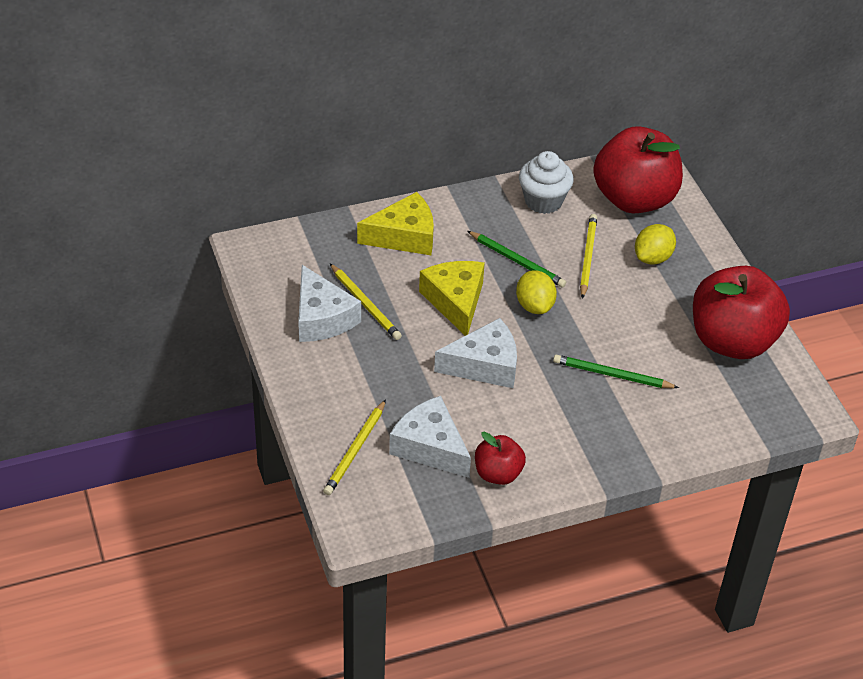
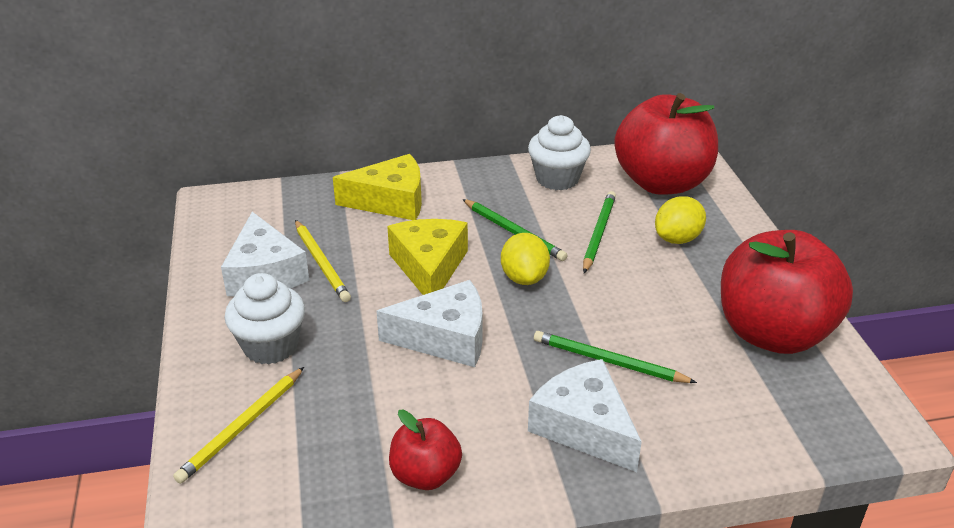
camera: 10 degrees right, 10 degrees down
(352, 383) = (270, 346): none -> white cupcake
(430, 447) = (343, 431): white cheese -> white cheese (584, 427)
(587, 257) = (598, 233): yellow pencil -> green pencil

